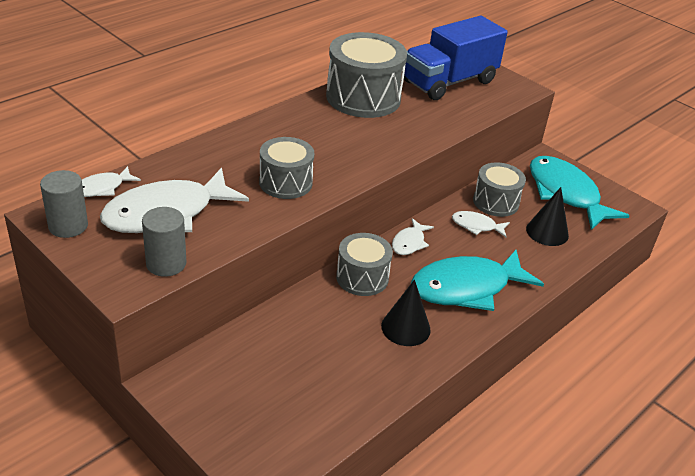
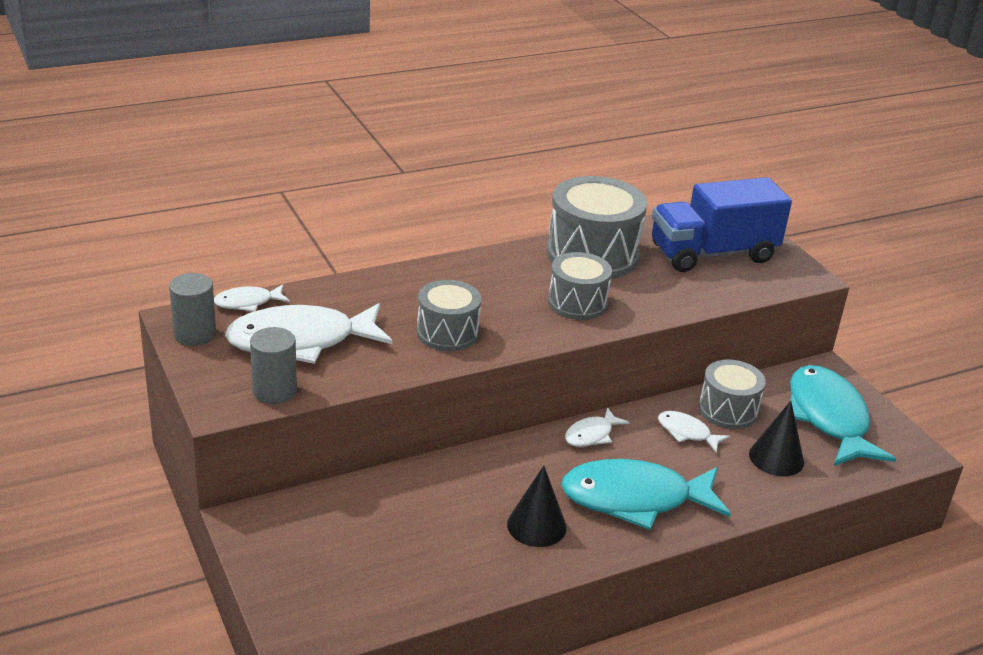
camera: 20 degrees right, 5 degrees down
(362, 277) = (514, 461): grey drum -> grey drum (577, 303)

